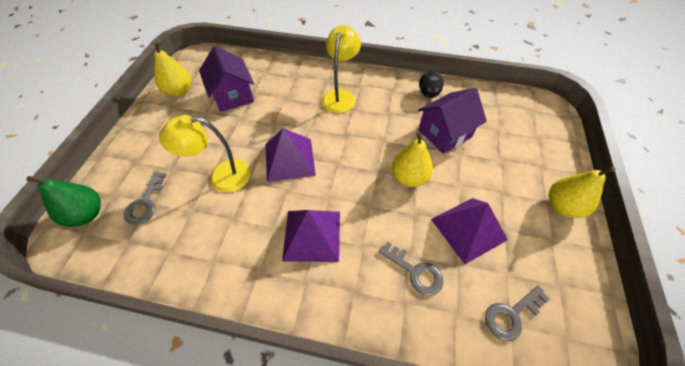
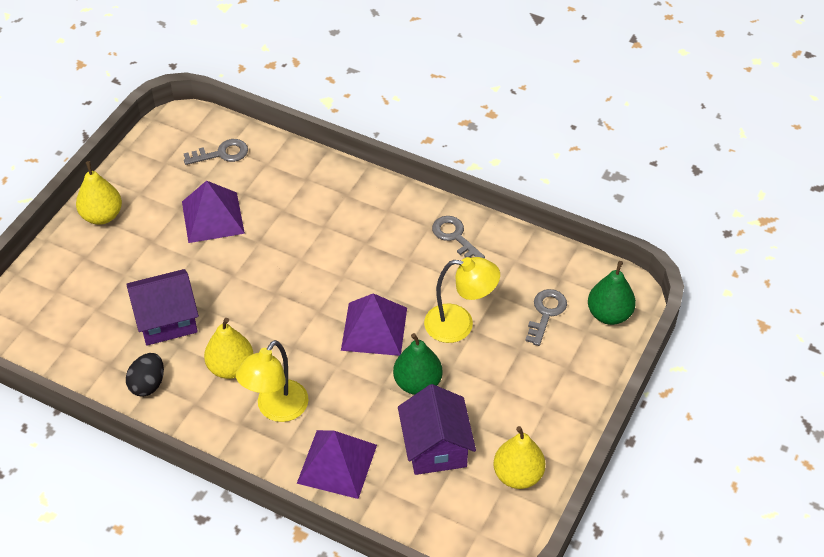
camera: 165 degrees left, 5 degrees down
(249, 129) = (417, 383): none -> green pear
(312, 235) = (370, 244): purple pyramid -> purple pyramid (337, 464)
(409, 177) = (243, 277): yellow pear -> yellow pear (231, 367)
(415, 271) = (284, 196): grey key -> grey key (455, 237)

